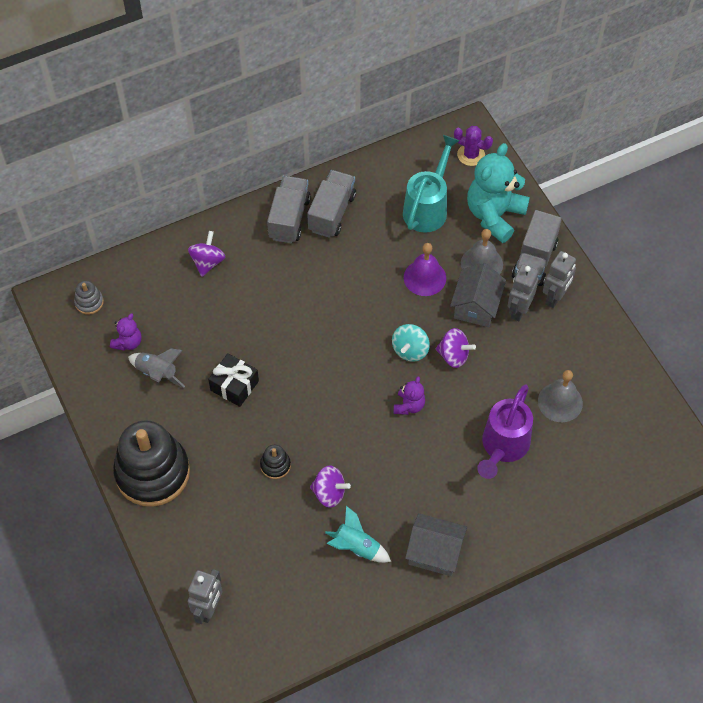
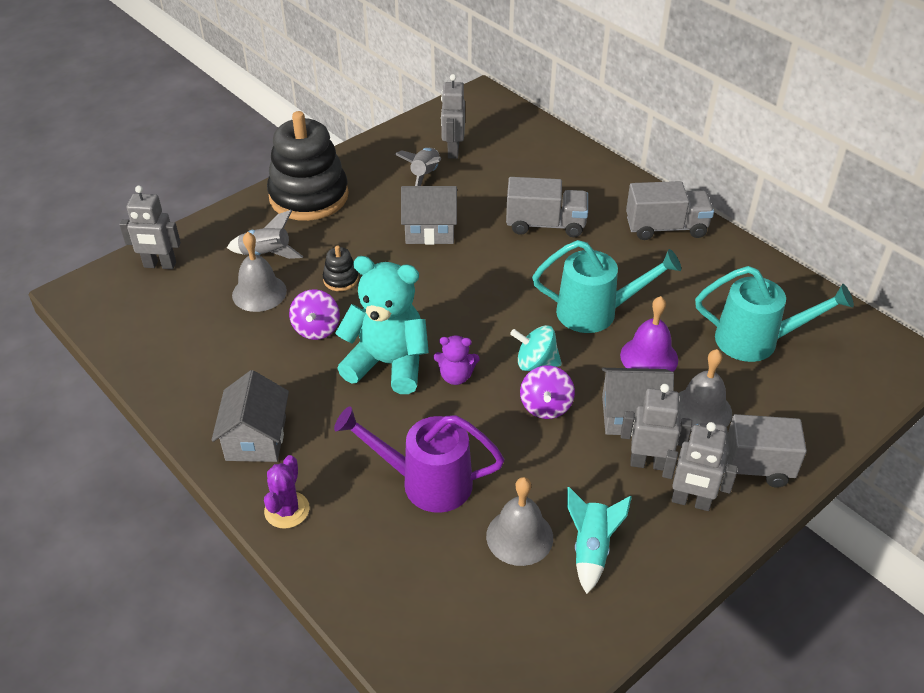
camera: 75 degrees right, 15 degrees down
(89, 302) = (488, 118): grey stacking toy -> none
(128, 342) = (453, 150): purple teddy bear -> grey robot
(207, 262) = (575, 181): purple spinning top -> none
(223, 519) = (266, 254): none -> grey rocket
(234, 385) = (430, 230): black gift -> grey house
(272, 531) = (259, 293): none -> grey bell
(332, 213) = (695, 259): grey truck -> grey truck (545, 224)
(356, 547) = (251, 365): turquoise rocket -> turquoise rocket (591, 549)
(369, 295) = (596, 312): none -> turquoise watering can
(471, 155) = (869, 368): purple cactus -> purple cactus (287, 510)
(494, 215) = (787, 410): turquoise teddy bear -> turquoise teddy bear (388, 364)

